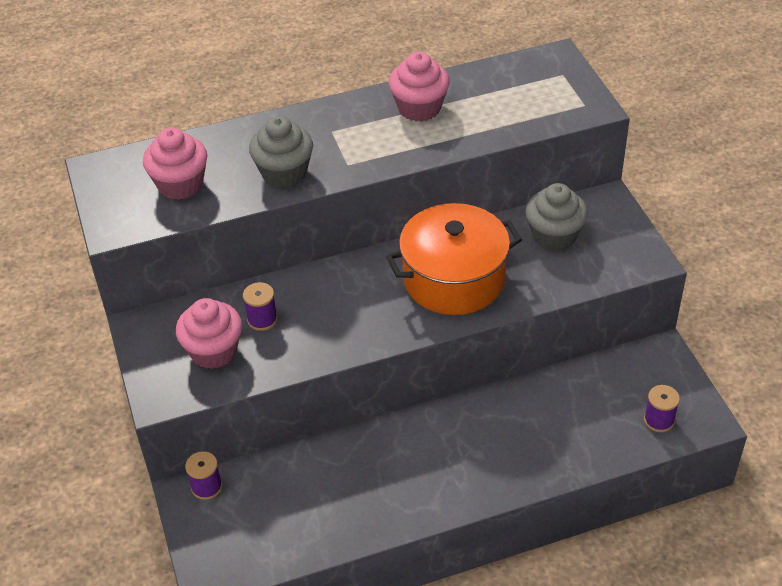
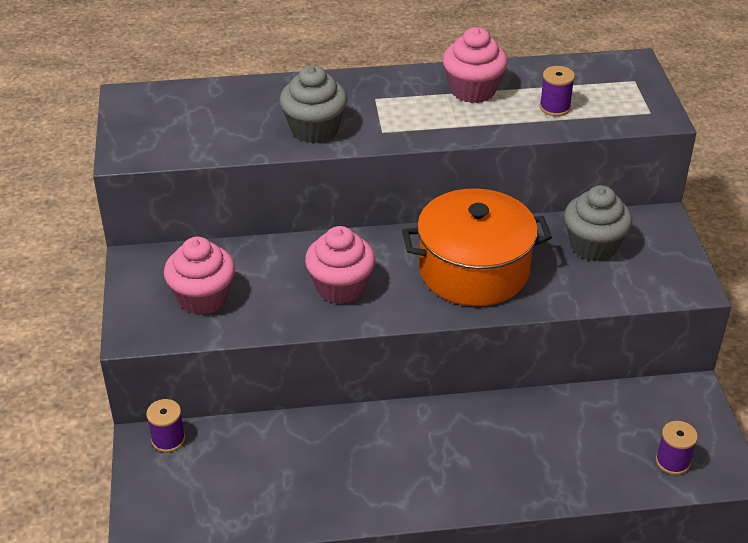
camera: 10 degrees right, 5 degrees down
(180, 184) = (206, 124): pink cupcake -> pink cupcake (340, 287)
(262, 319) = (262, 276): purple spool -> purple spool (555, 107)

